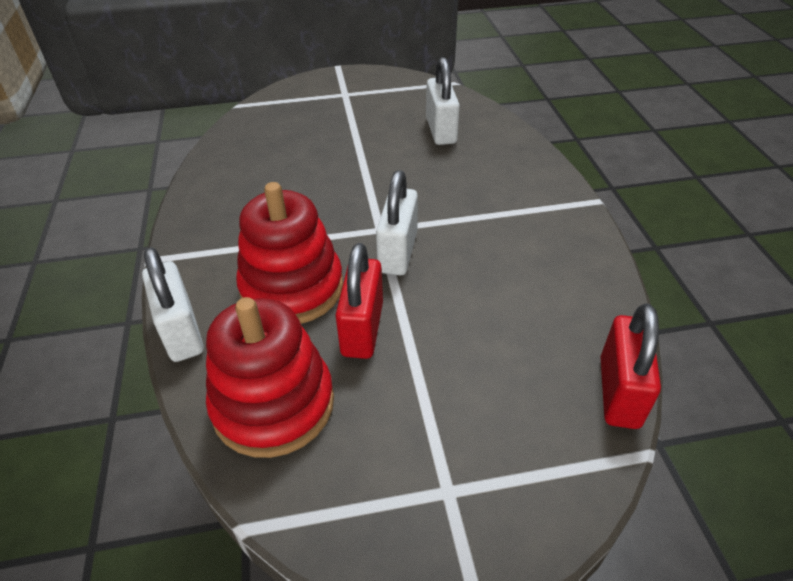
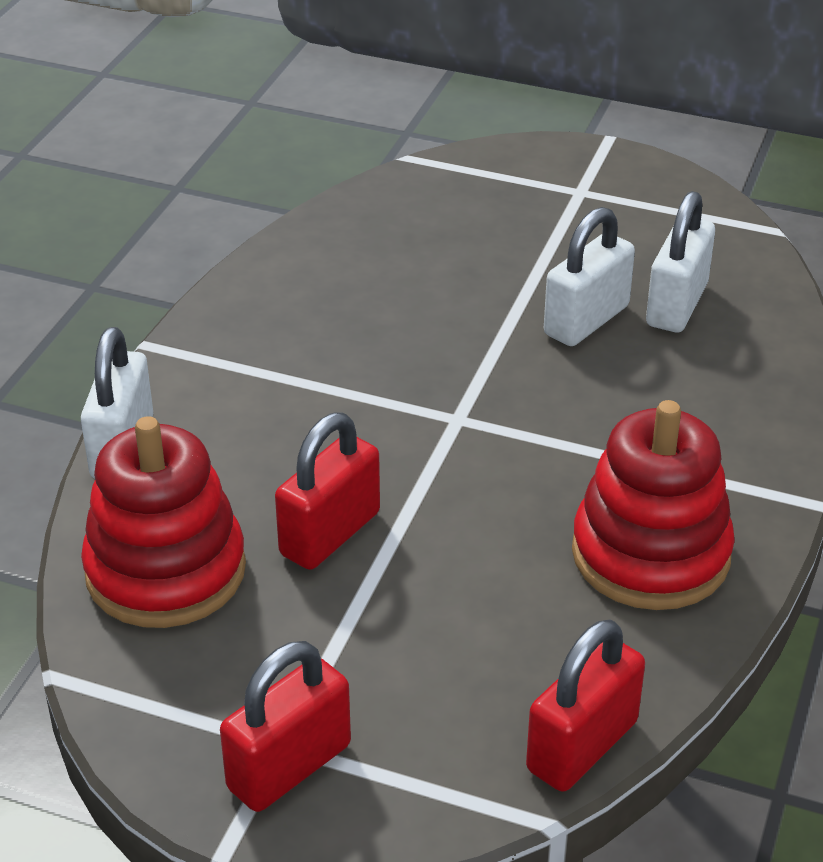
camera: 30 degrees right, 5 degrees down
(292, 288) = (285, 449): red stacking toy -> red stacking toy (650, 554)
(398, 252) = (455, 459): white padlock -> white padlock (586, 320)
(467, 506) = (289, 767): none -> red padlock

